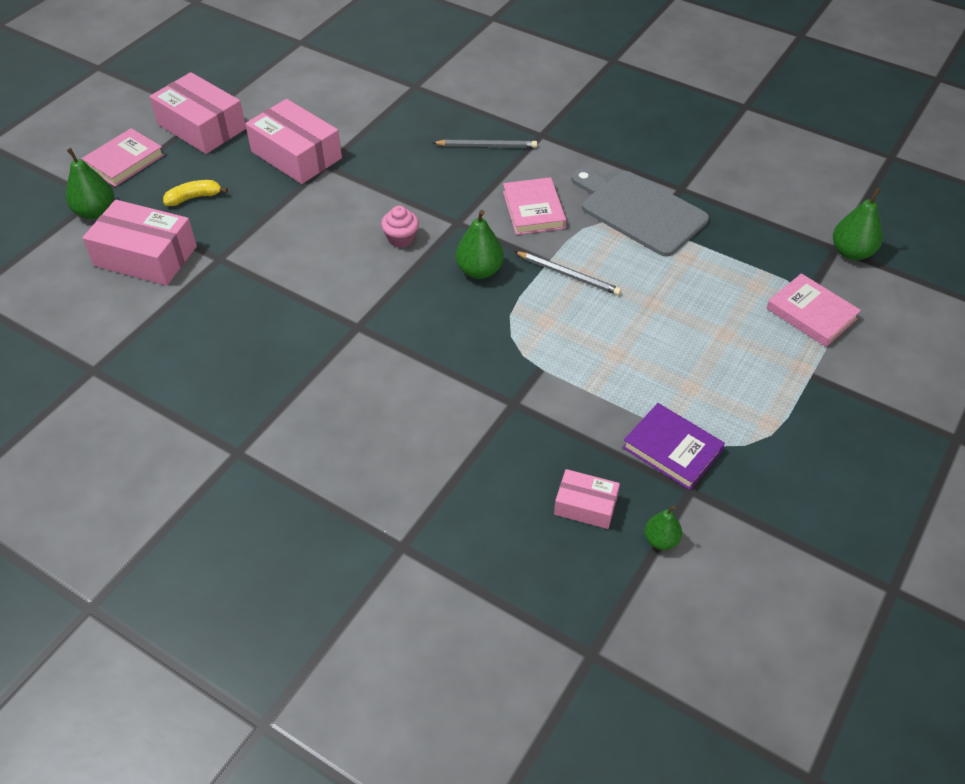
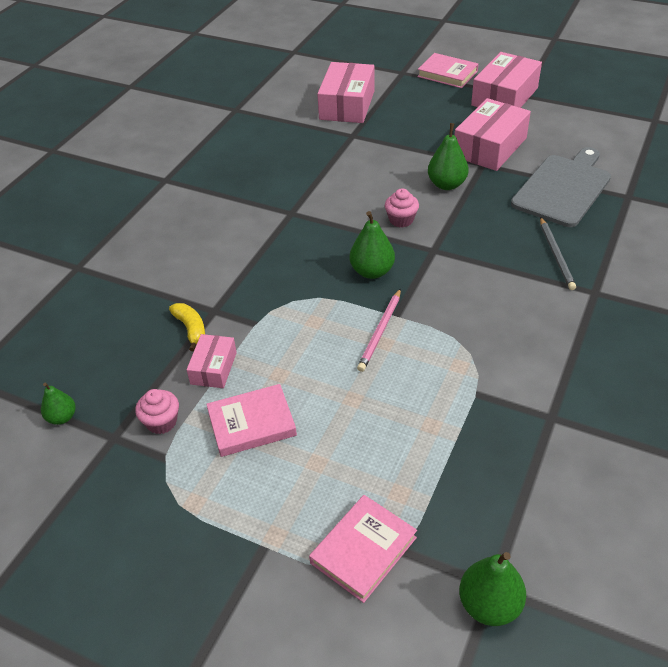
camera: 85 degrees right, 5 degrees down
(96, 212) = (387, 76): green pear -> green pear (447, 184)
(194, 197) = (417, 111): yellow banana -> yellow banana (191, 329)
(533, 210) = (469, 298): pink book -> pink book (252, 424)
(568, 275) = (380, 331): grey pencil -> pink pencil
(585, 506) = (103, 365): pink box -> pink box (213, 368)
(639, 211) = (496, 381): grey cutting board -> grey cutting board (563, 188)
(672, 449) = (161, 422): purple book -> pink cupcake

